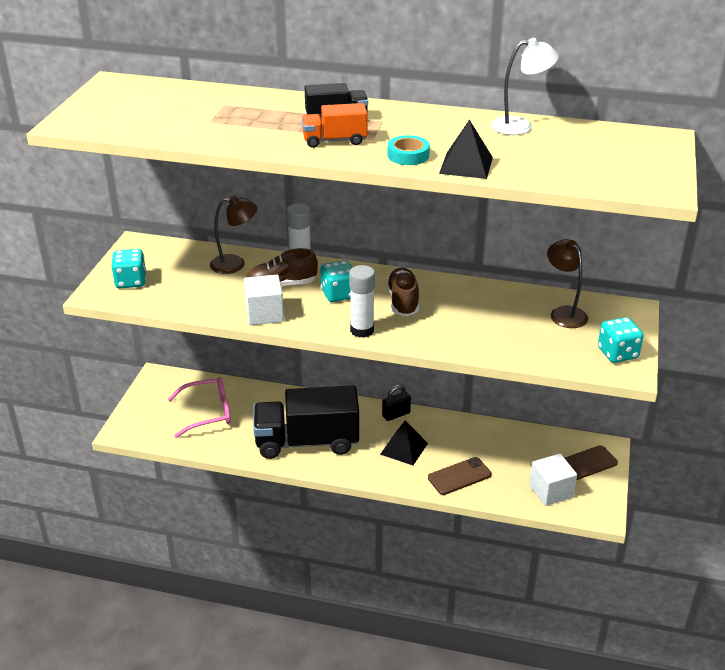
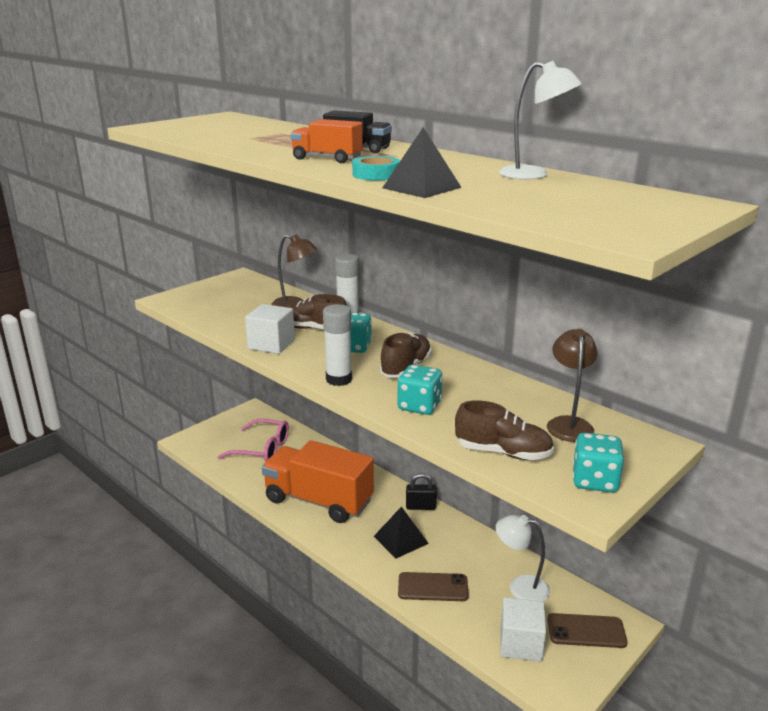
camera: 30 degrees right, 10 degrees down
(131, 281) = (201, 297): turquoise dice -> turquoise dice (419, 406)
(307, 442) = (318, 501): black truck -> orange truck
(520, 450) = (520, 587): none -> white lamp
(543, 353) = (503, 452): none -> brown shoe

